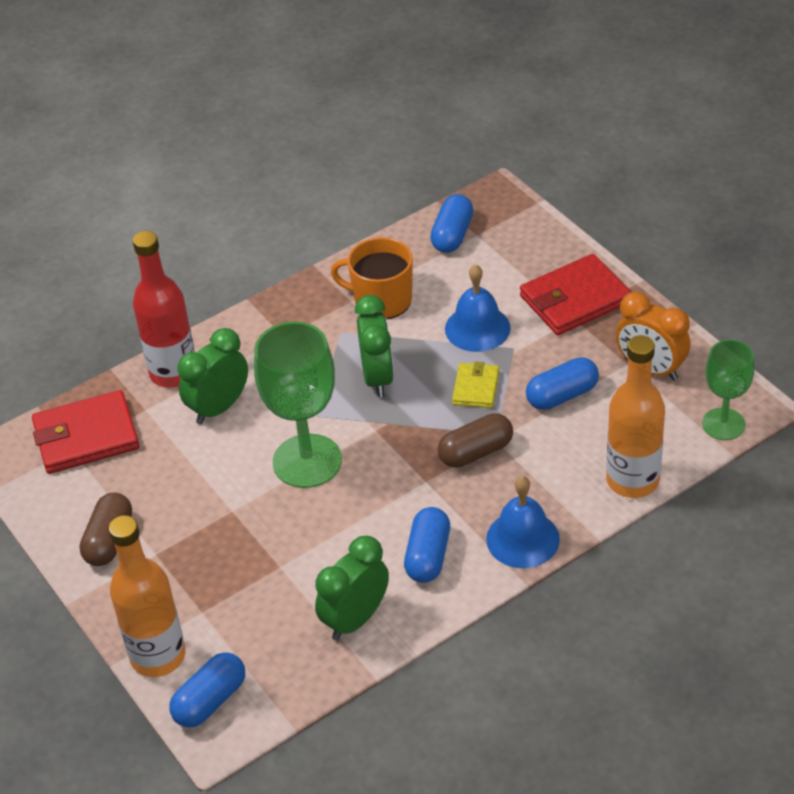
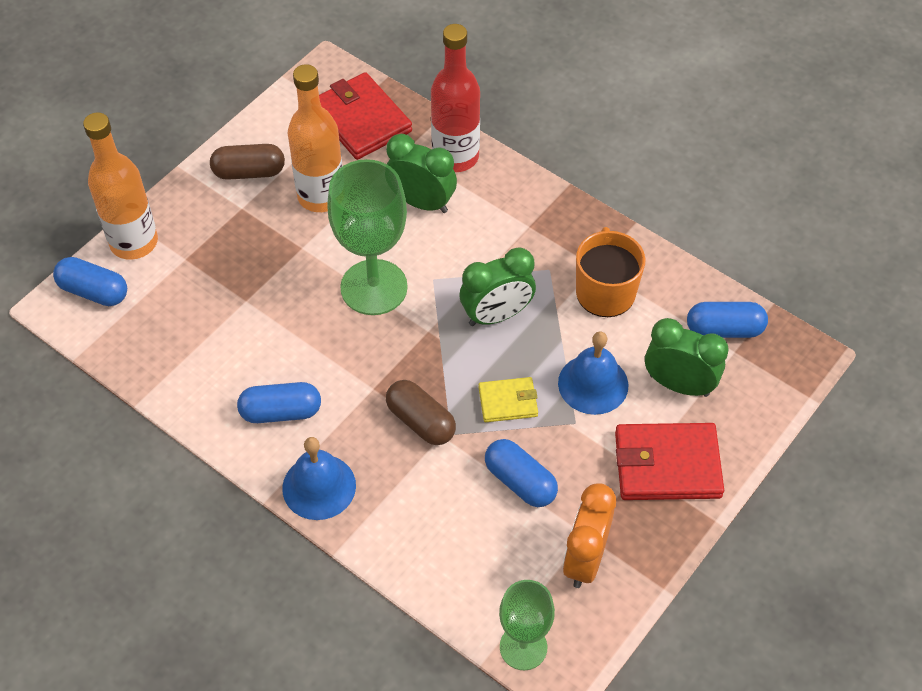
camera: 70 degrees right, 10 degrees up
(355, 619) = (197, 373): green clock -> green clock (679, 385)
(575, 299) = (667, 465): red wallet -> red wallet turned 45 degrees counterclockwise
(632, 480) = (419, 571): orange bottle -> orange bottle (321, 196)

